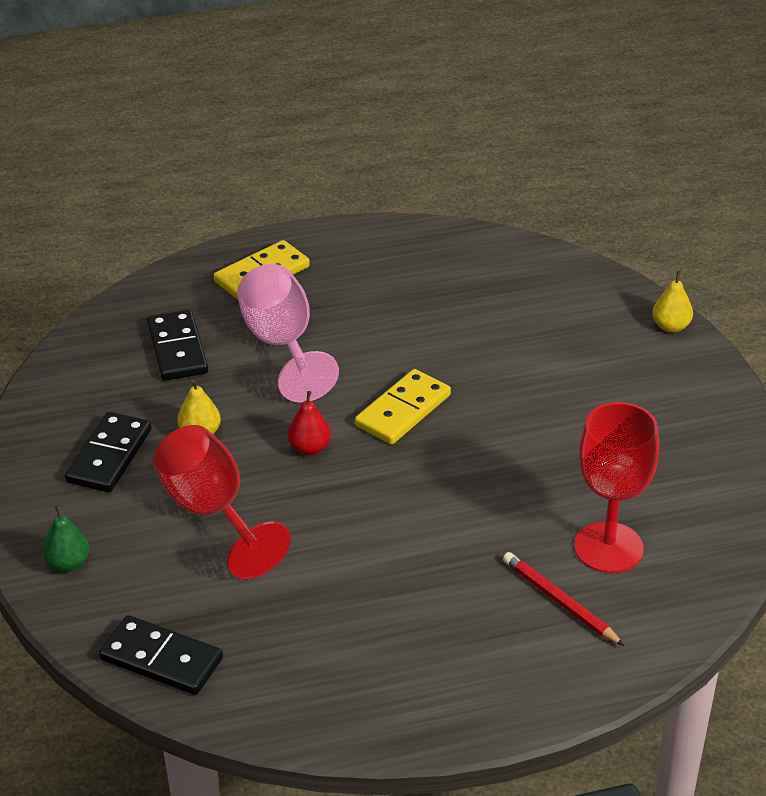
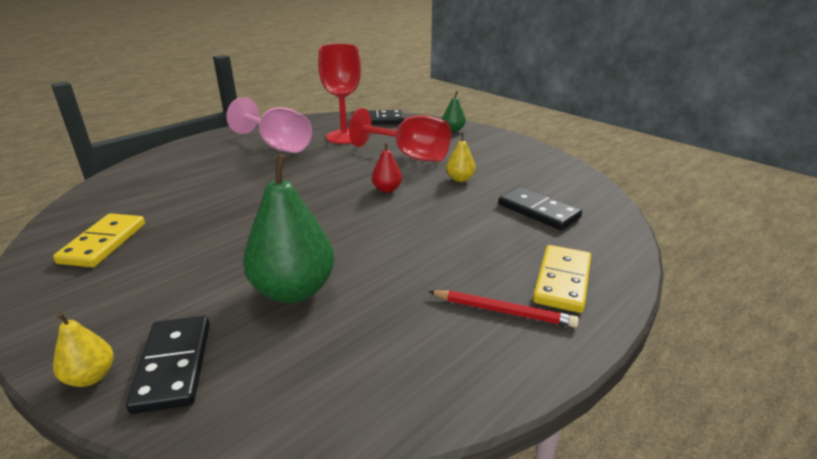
camera: 150 degrees right, 10 degrees down
(109, 456) = (493, 160): black domino -> black domino (174, 365)
(282, 345) = (473, 235): pink goblet -> pink goblet (278, 146)
(403, 410) = (342, 223): yellow domino -> yellow domino (104, 243)
(496, 345) = (294, 290): none -> green pear
(559, 601) = (190, 170): red pencil -> red pencil (503, 311)
(608, 548) = (161, 195): red goblet -> red goblet (344, 137)

